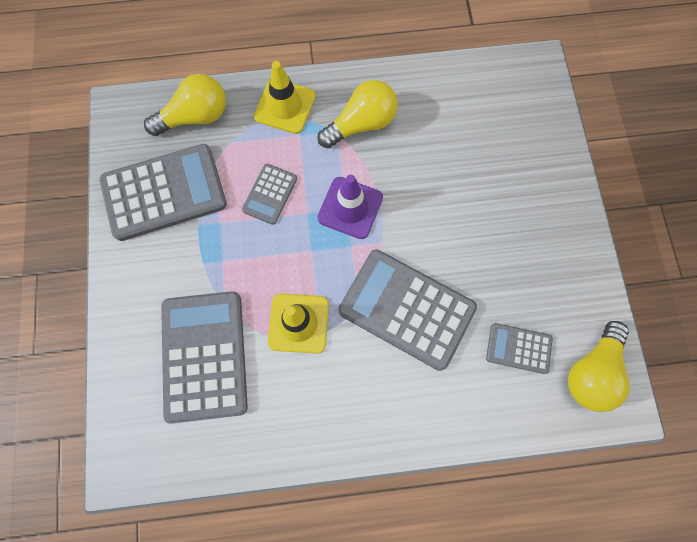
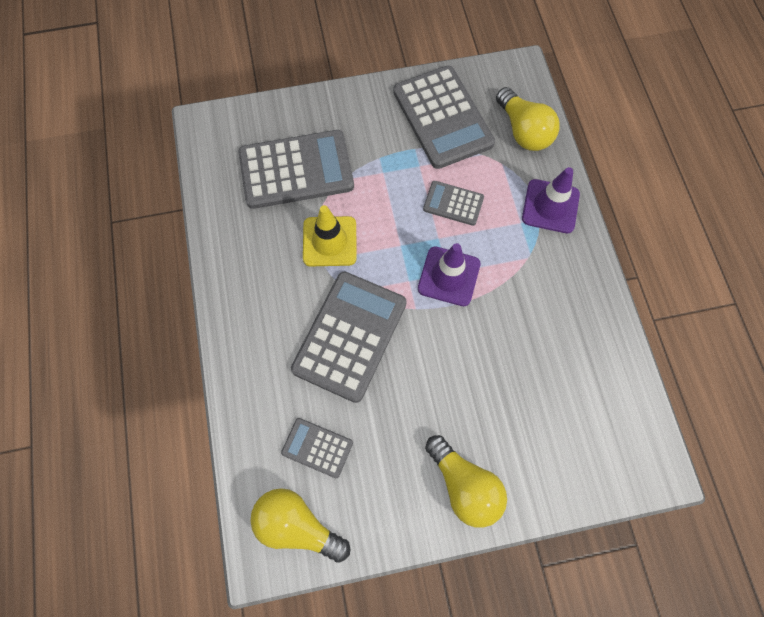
camera: 85 degrees right, 5 degrees down
(285, 106) = (550, 206): yellow traffic cone -> purple traffic cone
(361, 124) = (543, 280): yellow light bulb -> yellow light bulb (464, 486)
(518, 348) = (317, 448): grey calculator -> grey calculator turned 75 degrees counterclockwise

